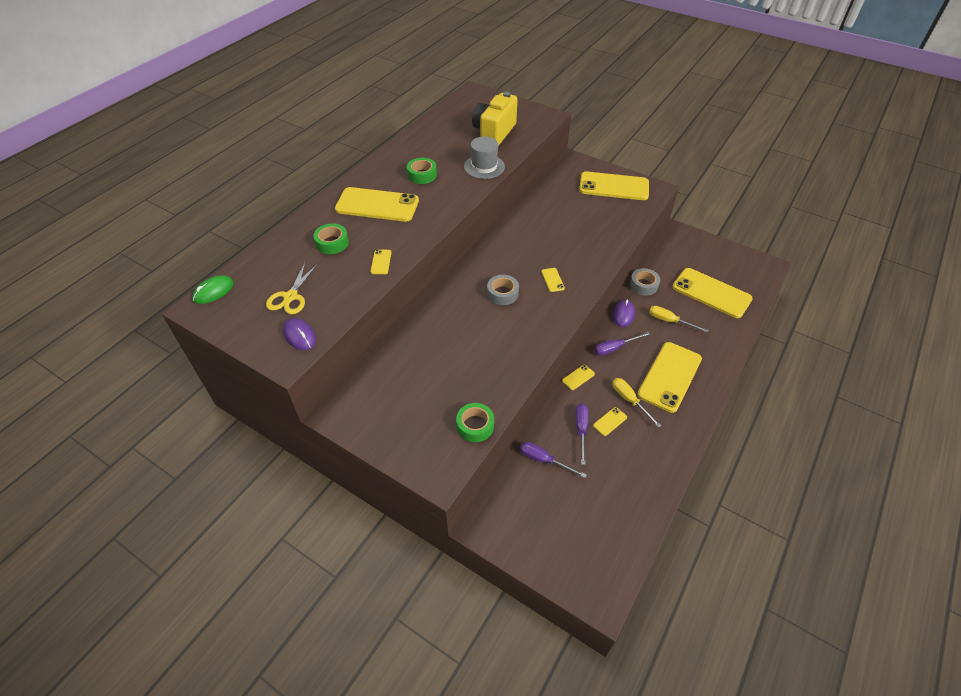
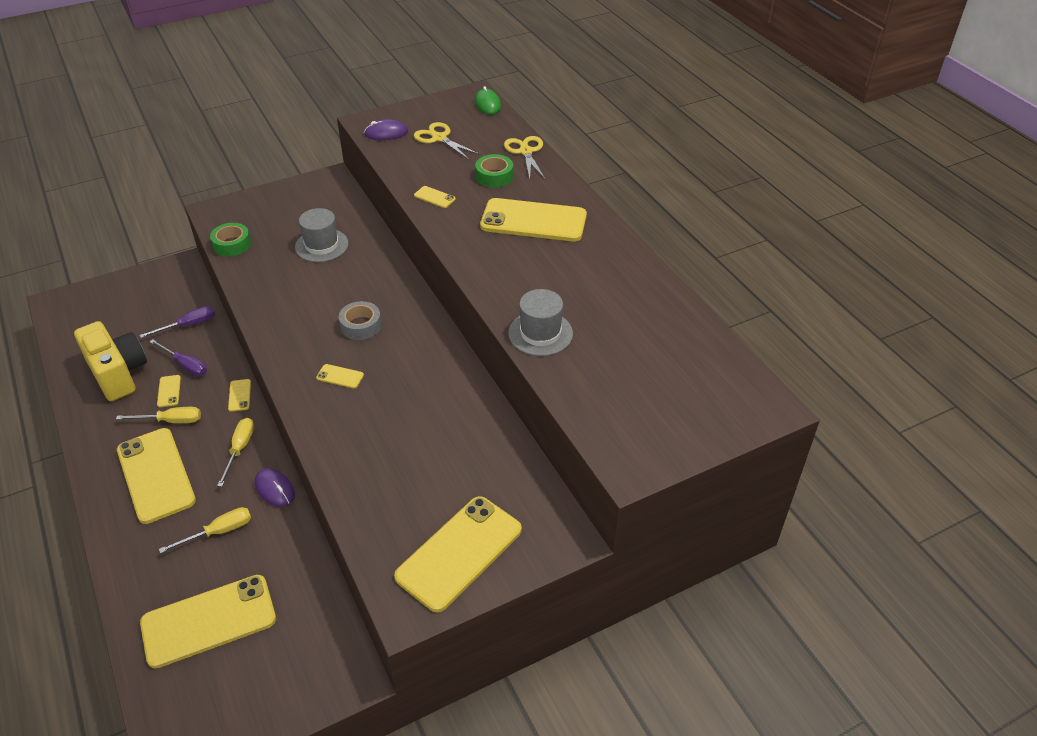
camera: 120 degrees right, 5 degrees down
(286, 240) = (525, 151): none -> yellow scissors
(377, 205) = (533, 221): yellow phone -> yellow phone turned 60 degrees clockwise
(422, 175) = (566, 272): green tape -> none
(435, 363) = (321, 245): none -> grey hat
(494, 133) = (620, 379): yellow camera -> yellow camera (118, 374)
(615, 348) = (240, 449): purple screwdriver -> yellow screwdriver
(643, 285) = (297, 545): grey tape -> none

